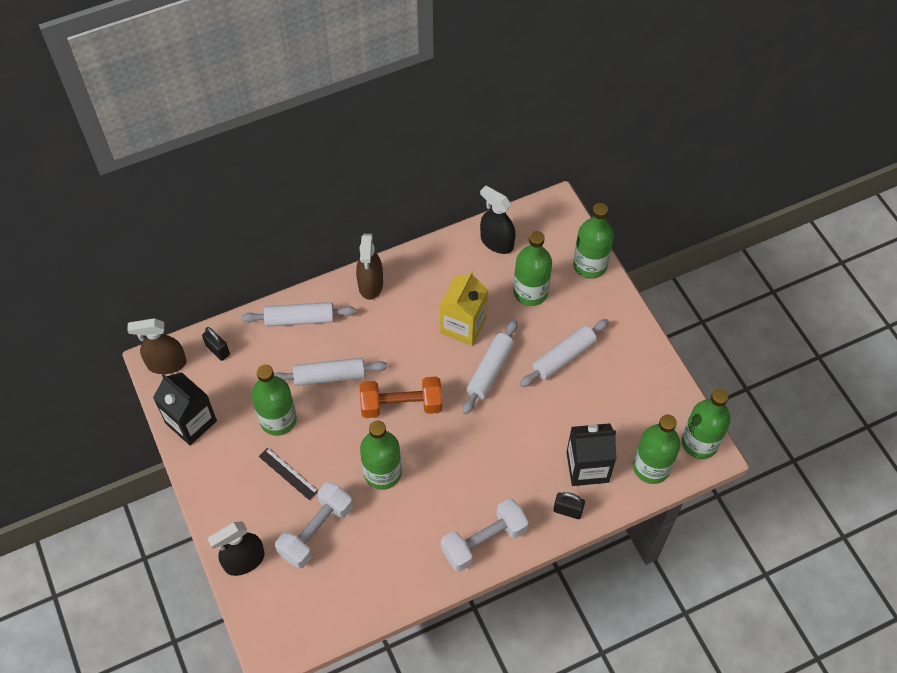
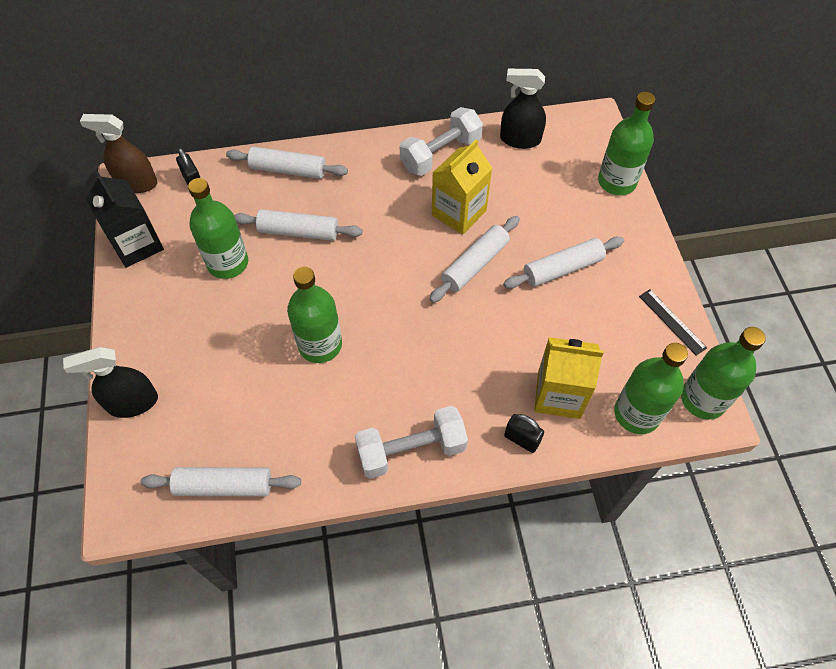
camera: 15 degrees right, 0 degrees up
(288, 474) = (217, 321): black ruler -> black ruler (672, 321)
(316, 531) = (223, 390): white dumbbell -> white dumbbell (440, 154)
(345, 607) = (224, 486): none -> white rolling pin
(370, 284) = (373, 152): brown spray bottle -> none
(401, 405) = (365, 278): orange dumbbell -> none
(496, 242) = (520, 139): black spray bottle -> black spray bottle turned 45 degrees counterclockwise
(530, 292) = (543, 195): green bottle -> none
(587, 467) = (558, 395): black carton -> yellow carton

